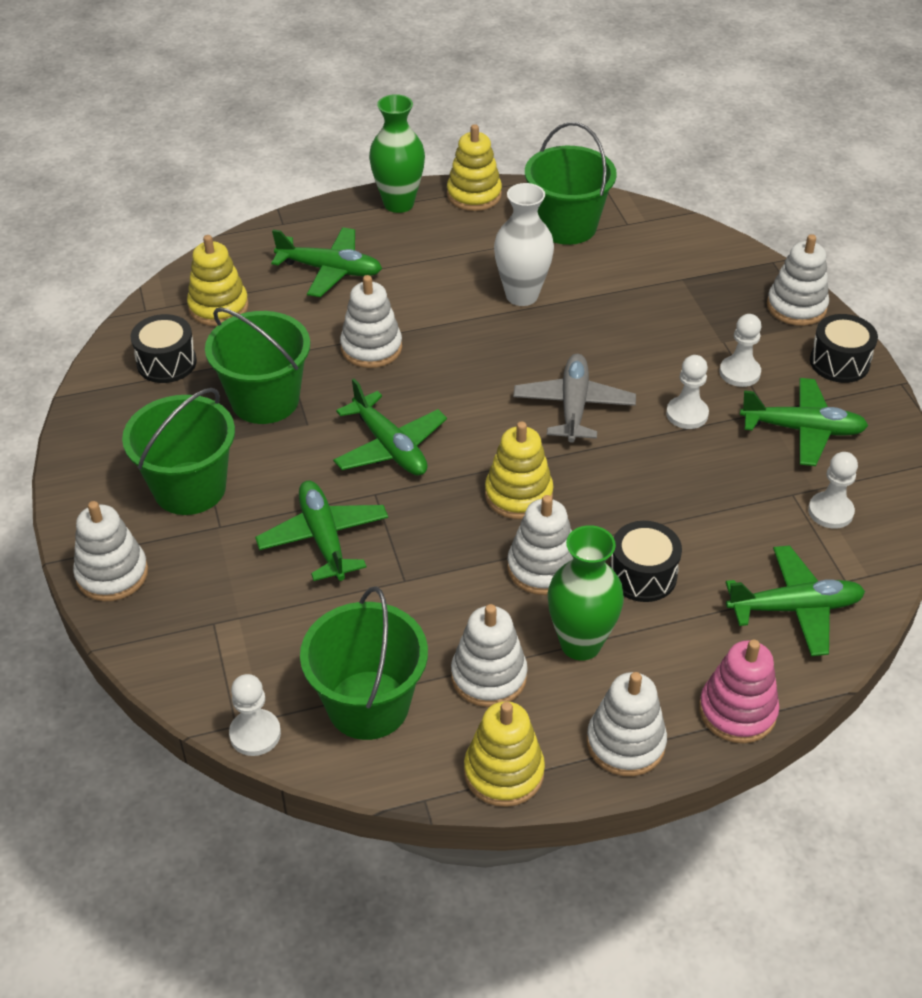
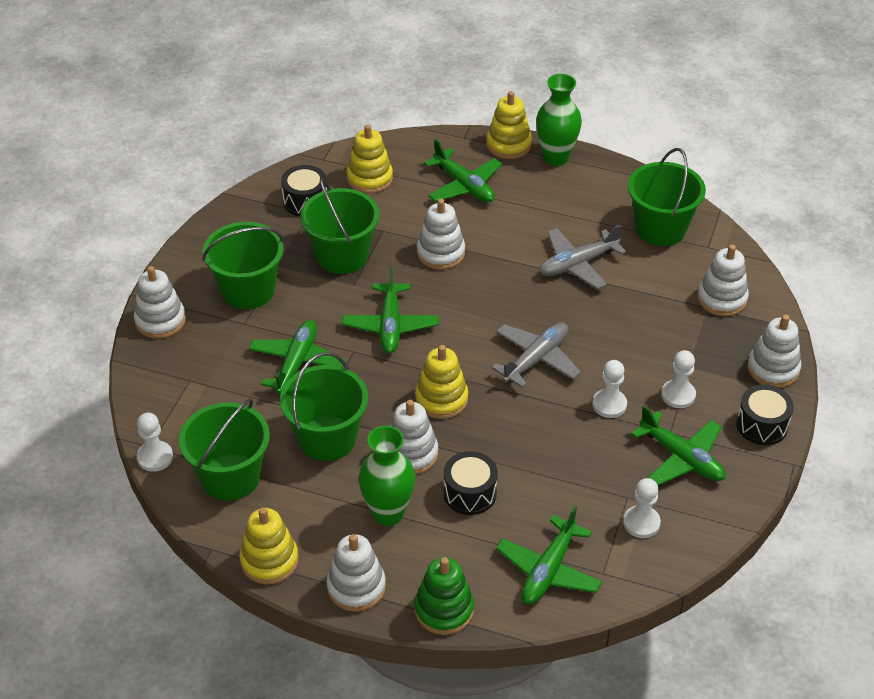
camera: 35 degrees right, 0 degrees up
(437, 601) = (327, 438): none -> green bucket
(474, 195) = (615, 174): yellow stacking toy -> yellow stacking toy (508, 145)
(489, 676) = (314, 500): white stacking toy -> white stacking toy (722, 299)
(522, 295) = (577, 264): white vase -> grey plane
(737, 711) = (444, 610): pink stacking toy -> green stacking toy
(795, 608) = (548, 570): green plane -> green plane turned 90 degrees clockwise

